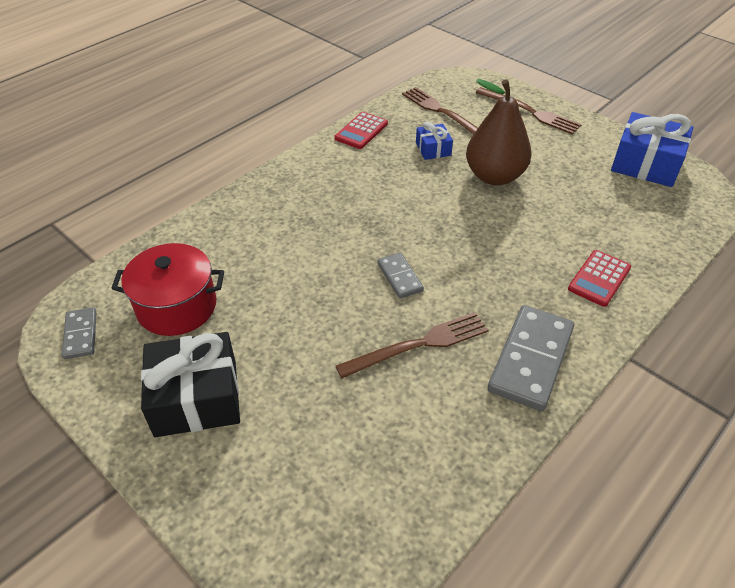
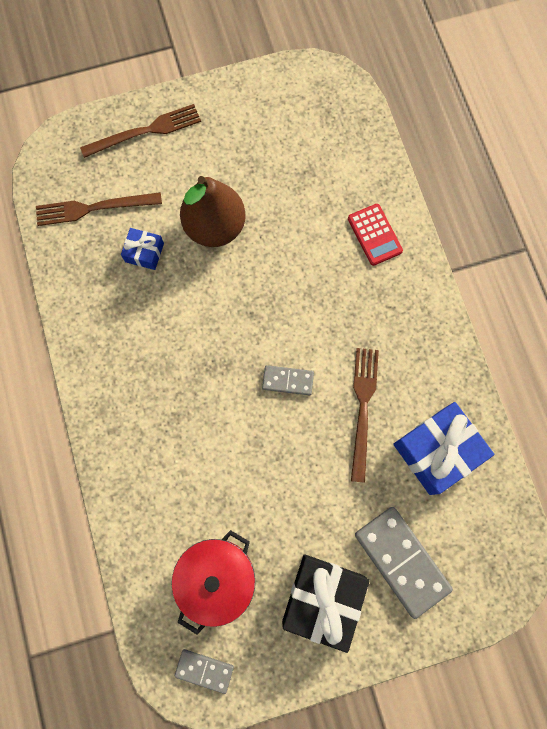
camera: 60 degrees left, 30 degrees up
(361, 131) = (74, 300): red calculator -> none
(531, 360) = (419, 338): grey domino -> grey domino (402, 561)
(646, 164) = (276, 96): blue gift -> blue gift (437, 451)

